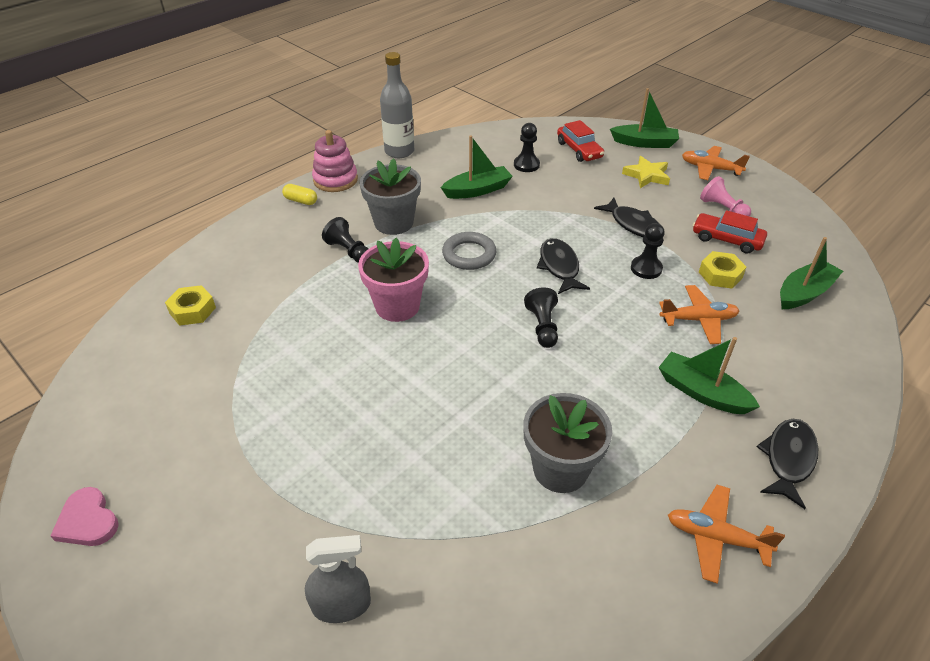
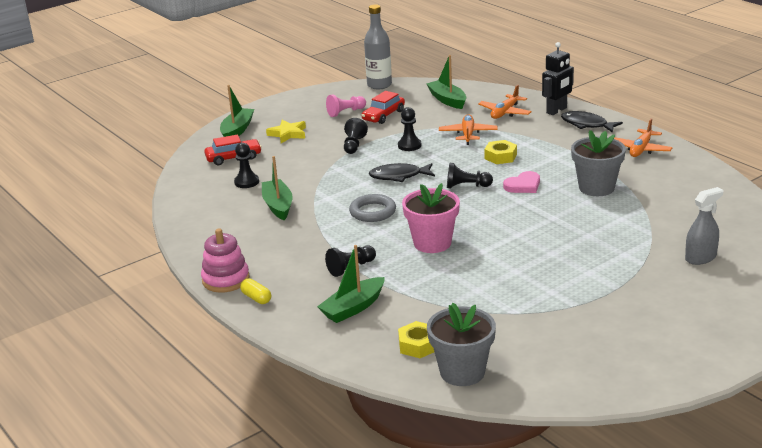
camera: 80 degrees left, 15 degrees down
(88, 521) = (652, 363): pink heart -> pink heart (523, 185)
(301, 201) = (256, 298): yellow capsule -> yellow capsule turned 75 degrees counterclockwise
(341, 605) = (700, 258): grey spray bottle -> grey spray bottle turned 60 degrees clockwise
(393, 223) = (314, 246): grey flower pot -> grey flower pot (462, 372)
(399, 151) = (188, 245): grey bottle -> grey bottle (379, 85)
(633, 224) = (354, 145): black fish -> black pawn
(702, 392) = (534, 141): green boat -> green boat (353, 308)
(710, 169) = (289, 110): orange plane -> orange plane (505, 112)
(720, 275) = (423, 122): yellow nut -> yellow nut (500, 157)
(827, 418) = (557, 110): none -> black robot

